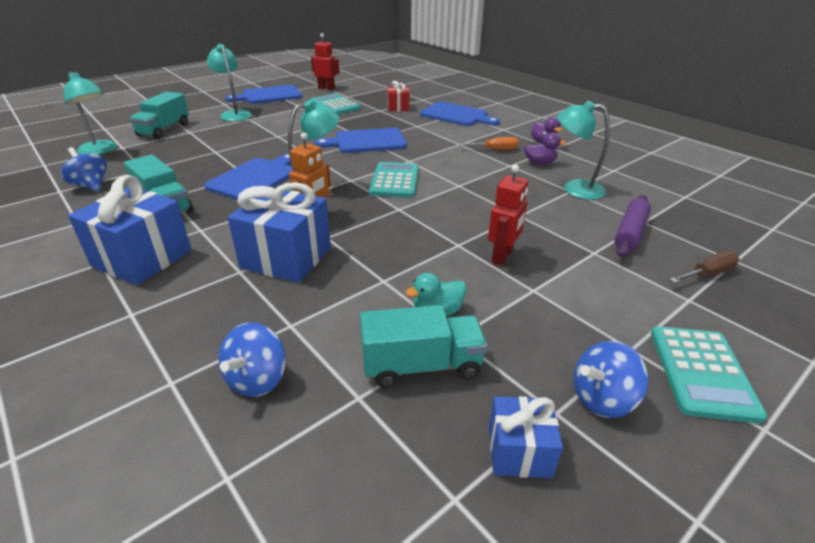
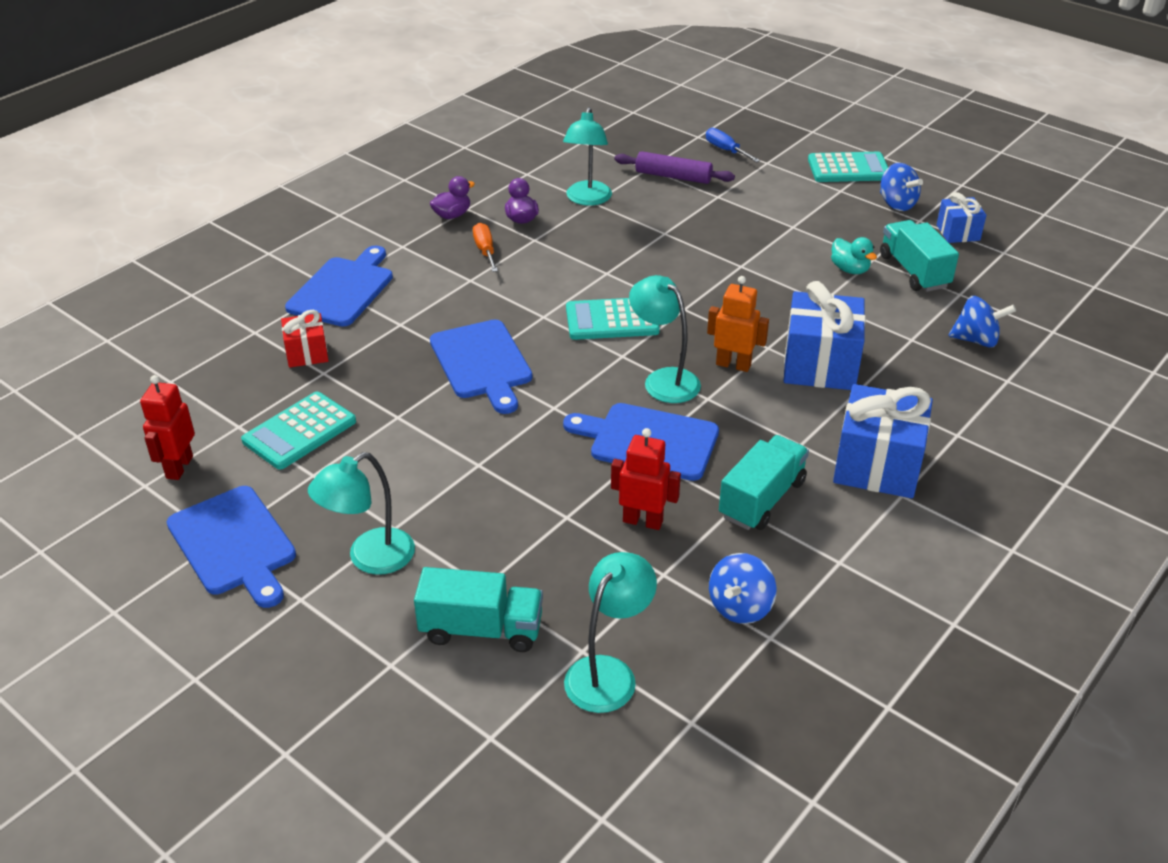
camera: 100 degrees left, 5 degrees up
(502, 256) = (750, 241): red robot -> red robot (643, 521)
(708, 274) = (726, 150): brown screwdriver -> blue screwdriver

